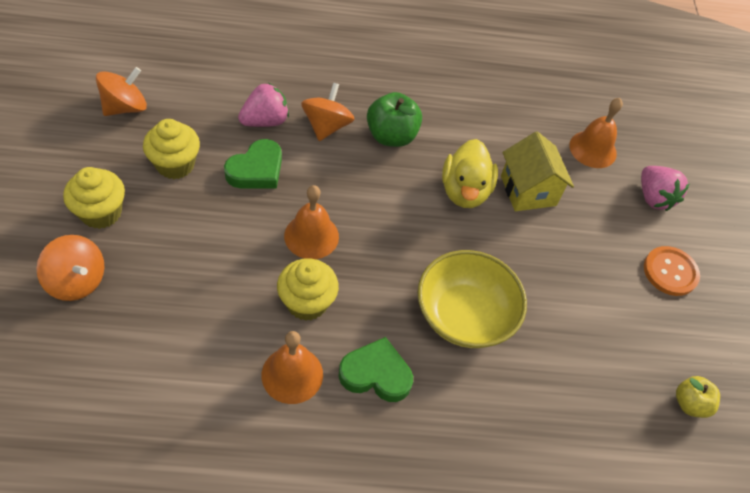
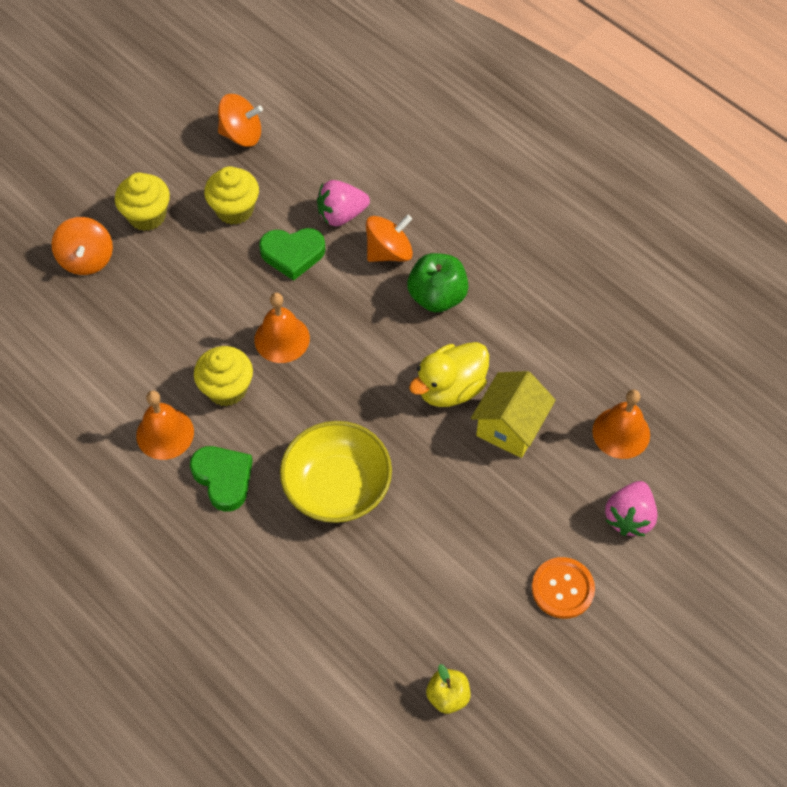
camera: 50 degrees right, 5 degrees up
(265, 121) = (341, 215): pink strawberry -> pink strawberry turned 150 degrees clockwise

